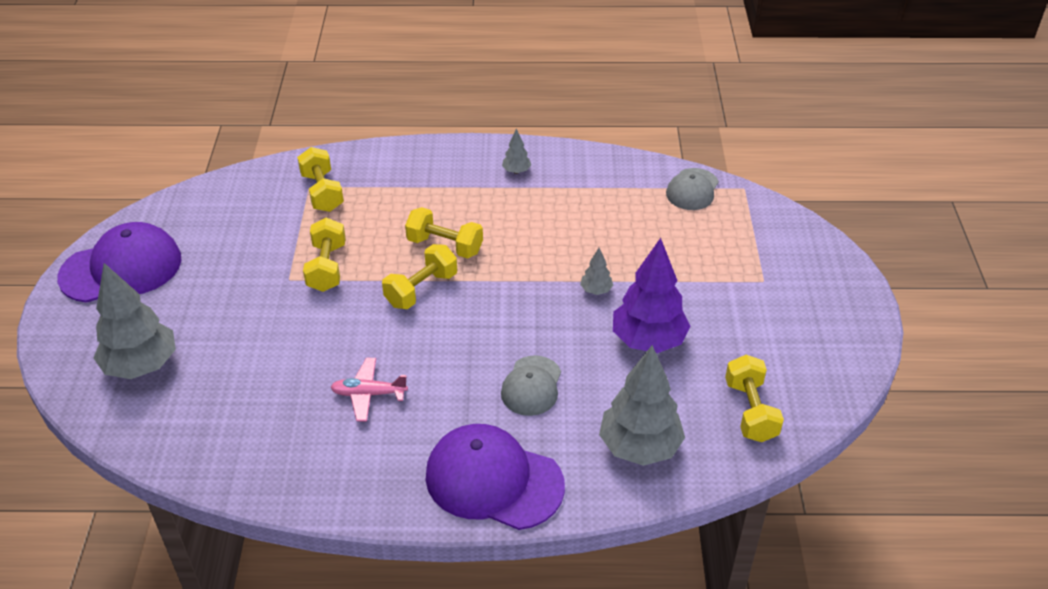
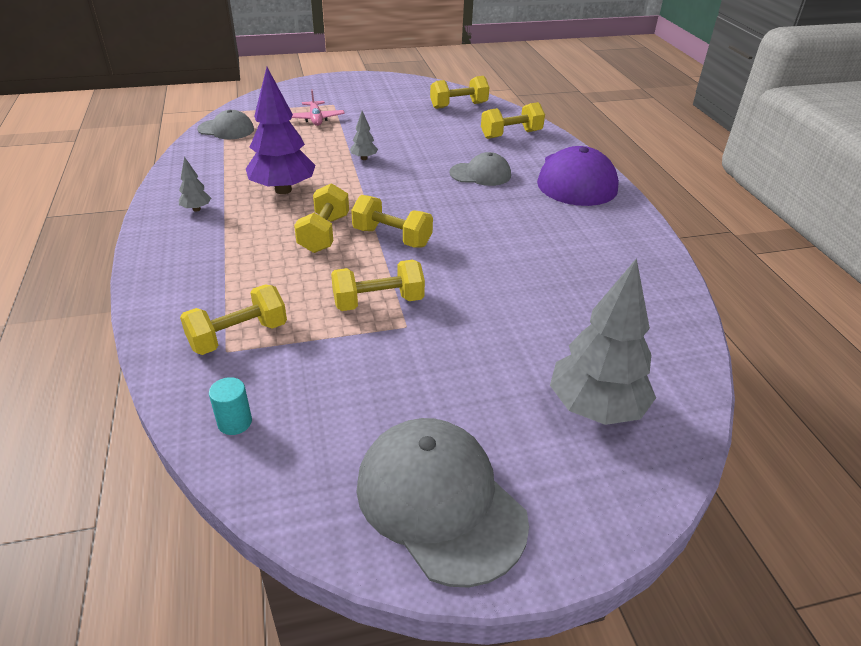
camera: 105 degrees left, 5 degrees down
(121, 268) = (440, 501): purple cap -> grey cap
(238, 189) = (235, 422): none -> turquoise cylinder
(368, 394) = (534, 243): pink plane -> pink plane (316, 119)
(639, 447) = (511, 134): grey tree -> yellow dumbbell
(648, 341) = (411, 137): purple tree -> purple tree (283, 190)

